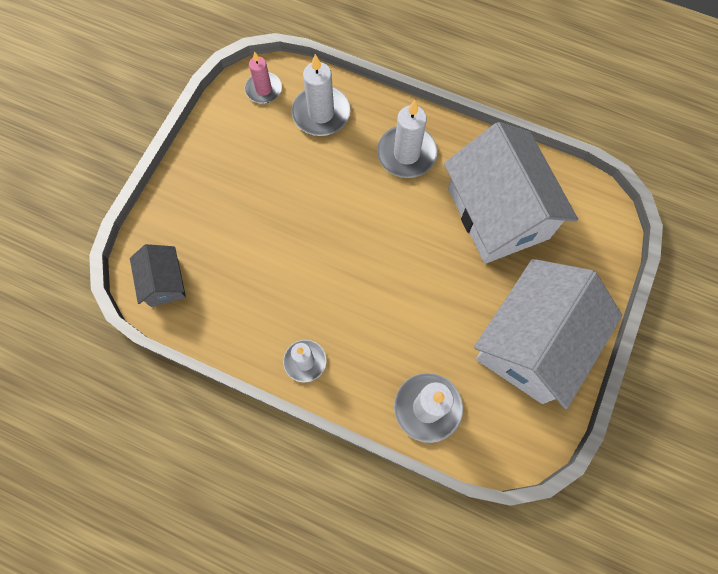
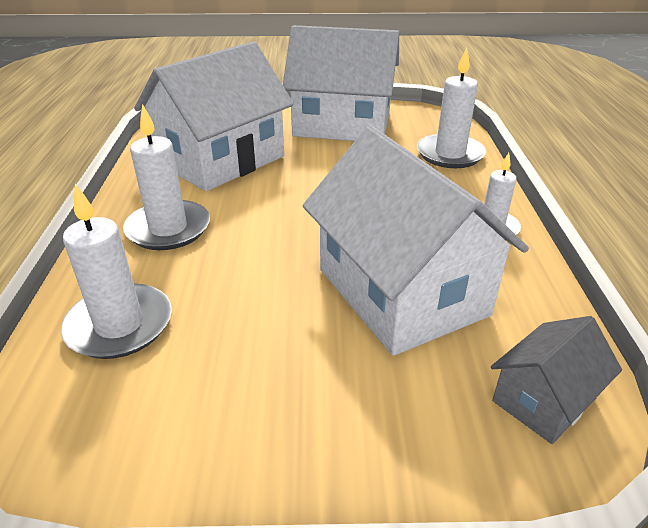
camera: 115 degrees left, 35 degrees down
(263, 89) = (77, 423): pink candle -> none
(272, 261) = (401, 292): none -> white house

